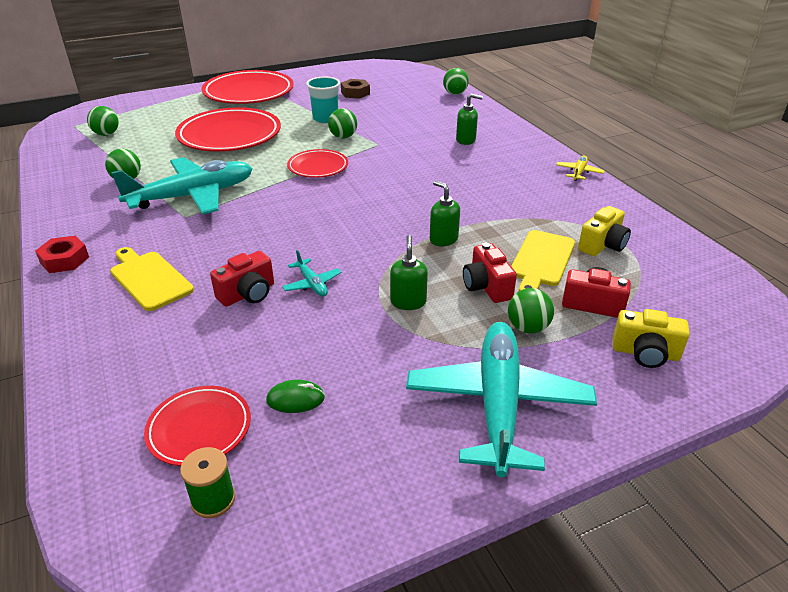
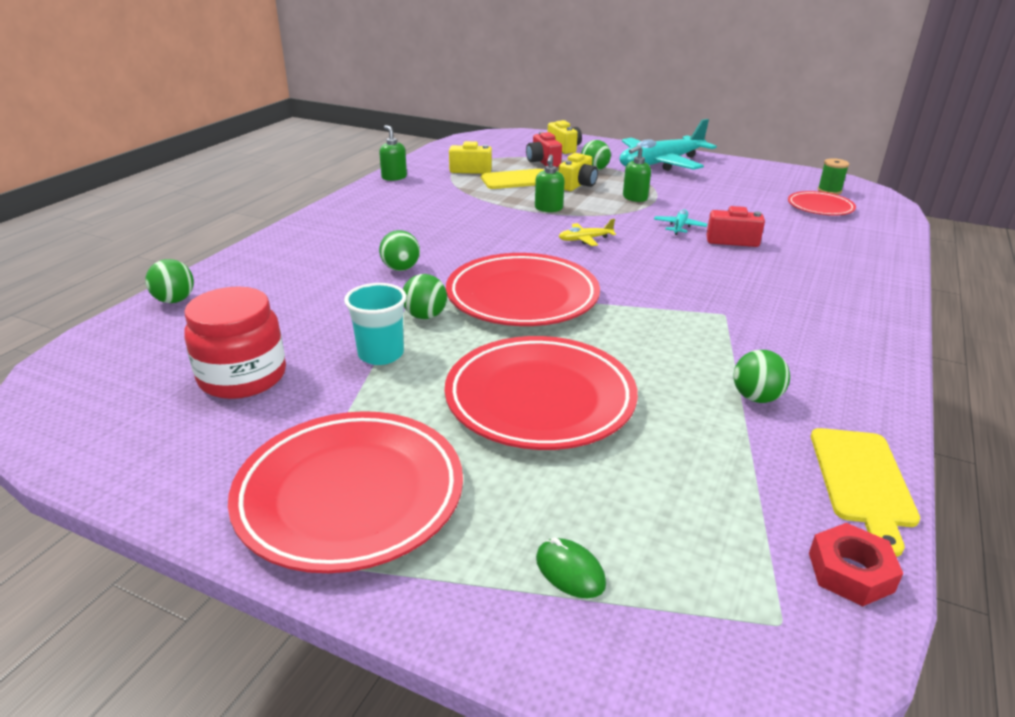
camera: 130 degrees left, 5 degrees down
(64, 260) = (880, 329): red nut -> red nut (850, 572)
(106, 134) = (726, 536): green ball -> green ball (401, 268)
(149, 279) = (802, 279): yellow cutting board -> yellow cutting board (863, 481)
(193, 196) = (694, 332): turquoise plane -> none
(295, 399) = (756, 197): green mouse -> green mouse (570, 571)
(318, 167) = (522, 297): red plate -> red plate, size x1.85
(355, 93) = (242, 377): brown nut -> red jar
(466, 140) = (342, 250): green soap dispenser -> green soap dispenser (394, 177)
(486, 287) = (577, 185): red camera -> yellow camera
(578, 172) = (358, 194): yellow plane -> yellow plane (585, 239)

